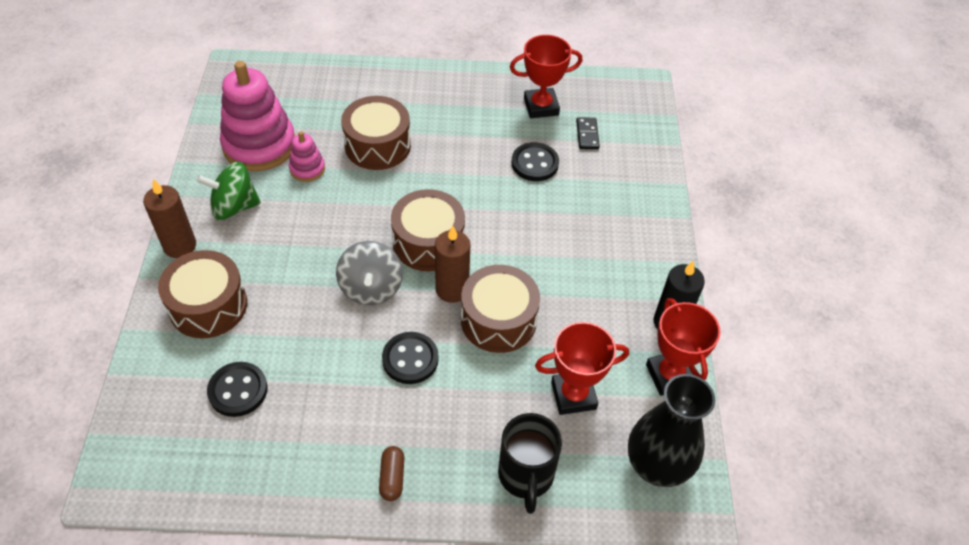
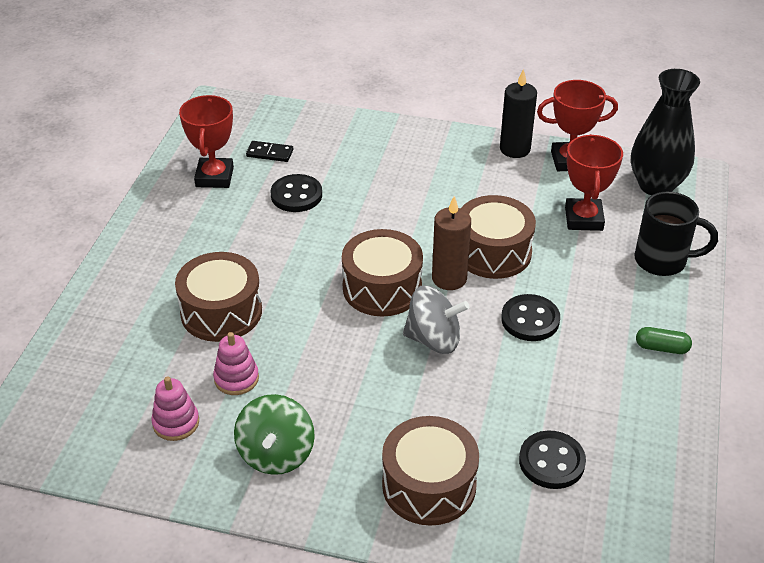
camera: 75 degrees left, 10 degrees down
(180, 246) = (326, 512): brown candle -> none
(259, 145) = (176, 423): pink stacking toy -> pink stacking toy, size x0.48
(392, 477) = (661, 348): brown capsule -> green capsule

